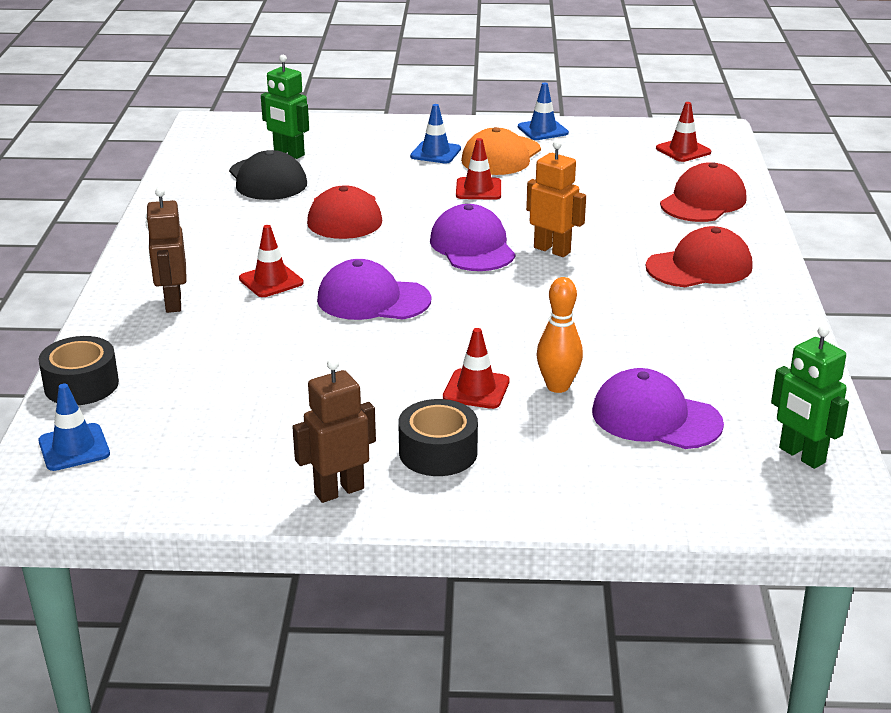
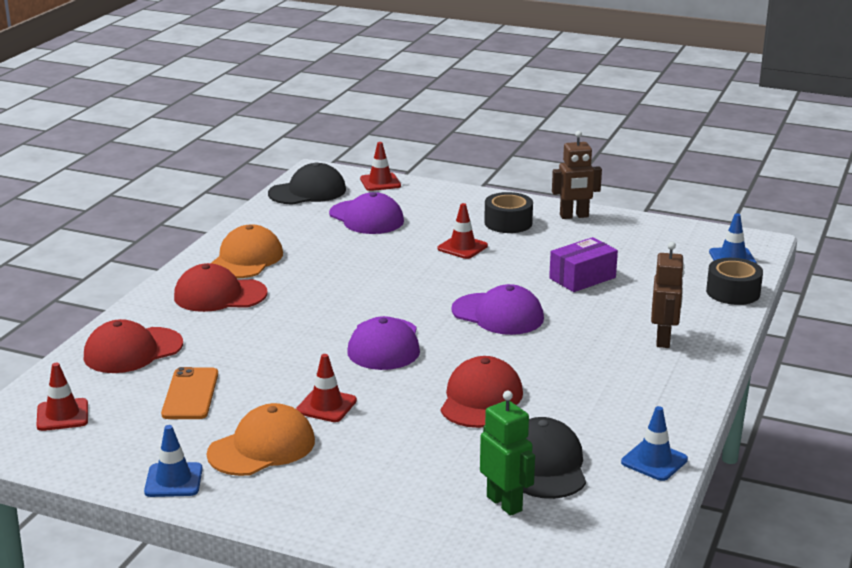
camera: 160 degrees left, 5 degrees down
(271, 281) = (576, 344): red traffic cone -> red traffic cone (380, 182)
(289, 369) = (582, 278): none -> purple box
(435, 153) = (330, 468): blue traffic cone -> blue traffic cone (654, 461)
(552, 250) = (319, 329): orange robot -> none
(558, 386) = (409, 241): orange bowling pin -> none
(603, 179) = (190, 394): none -> orange phone
(731, 316) = (246, 259): none -> orange cap
(801, 455) = (307, 192): green robot -> black cap

